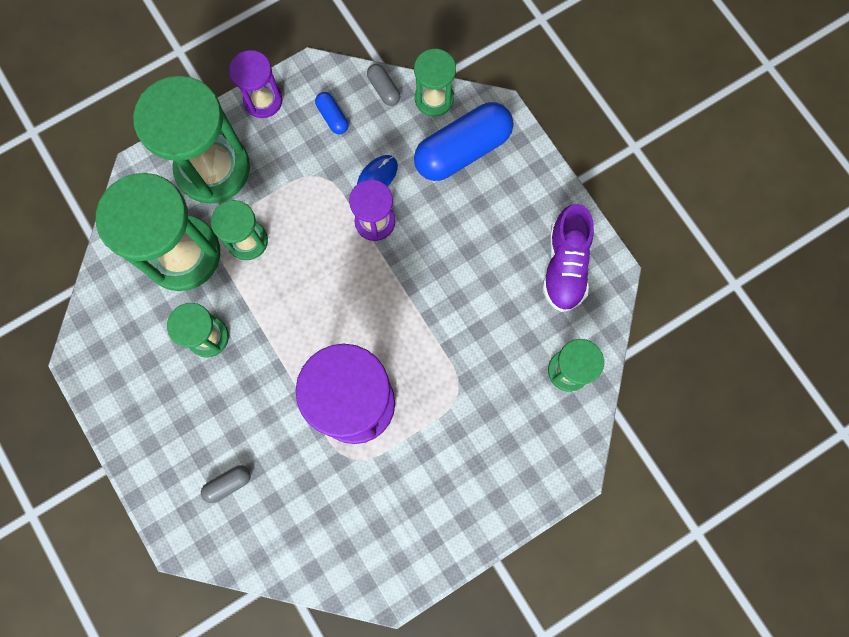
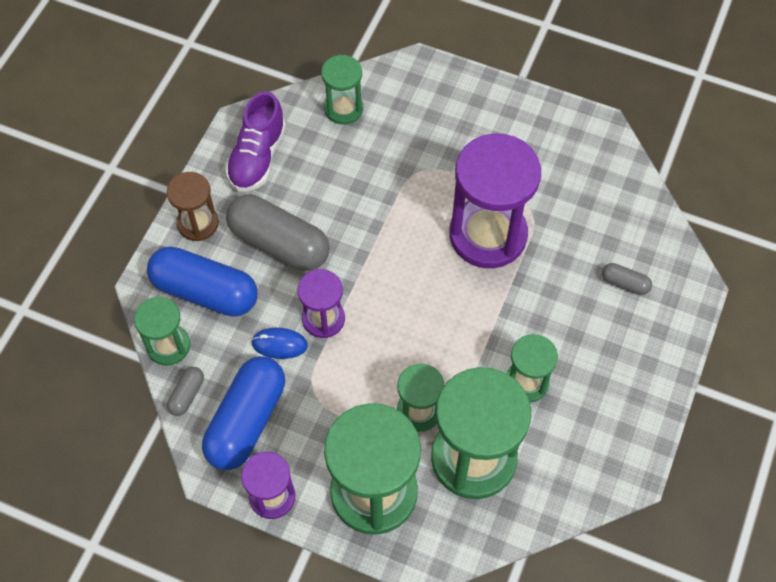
camera: 125 degrees left, 15 degrees down
(332, 117) = (246, 421): blue capsule -> blue capsule, size x2.25
(467, 231) = (279, 243): none -> grey capsule
(530, 180) = (198, 223): none -> brown hourglass
(565, 265) = (257, 157): purple shoe -> purple shoe turned 135 degrees clockwise

